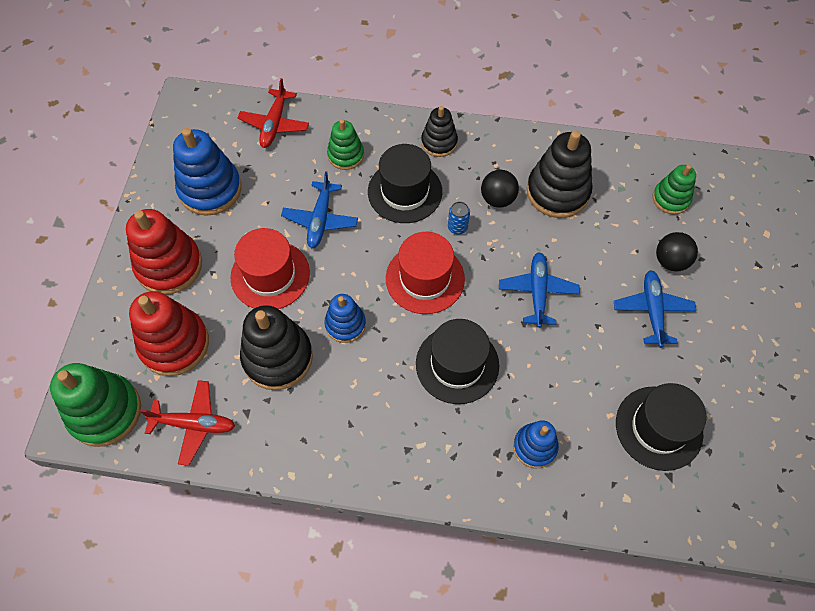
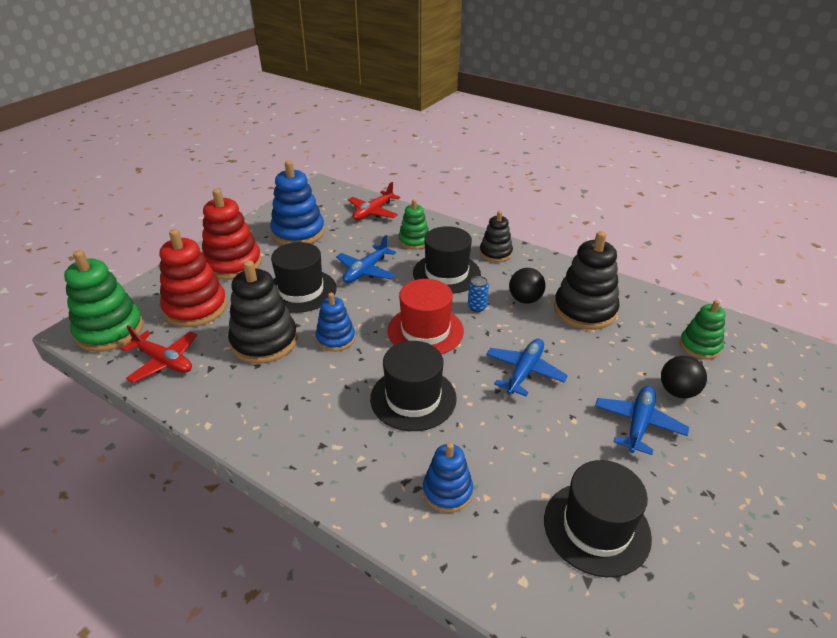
camera: 25 degrees right, 25 degrees down
(270, 275) = (301, 291): red hat -> black hat

